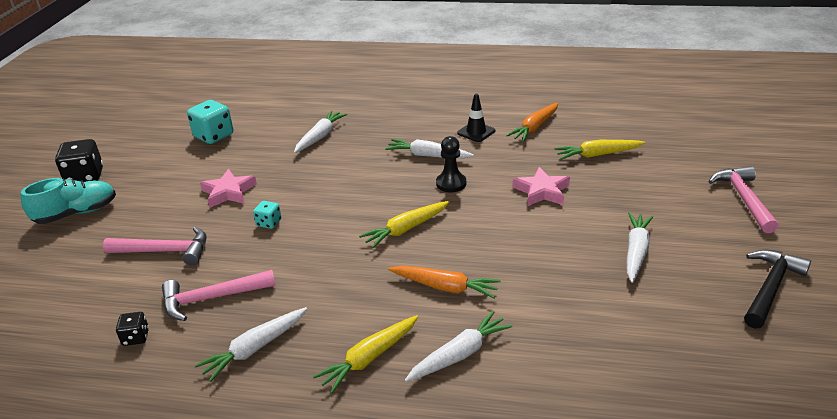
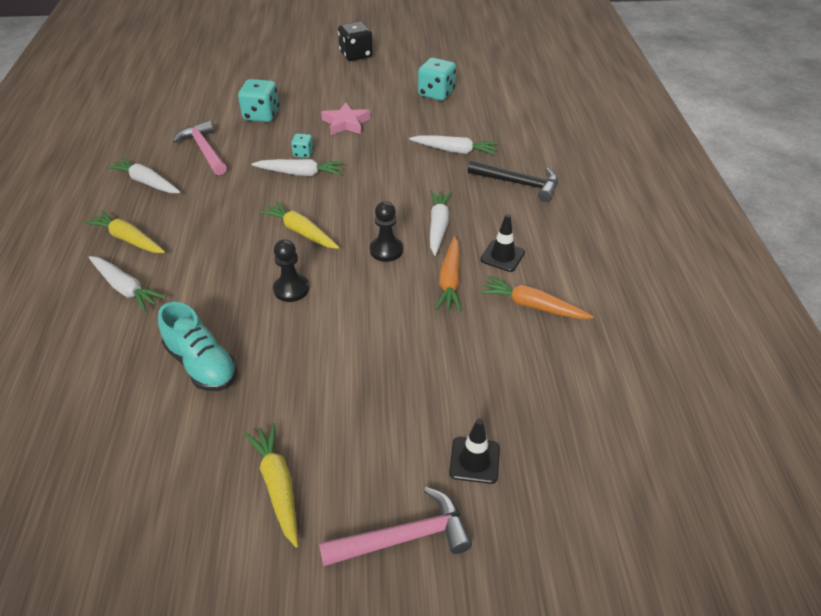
camera: 75 degrees right, 10 degrees up
(76, 213) = (306, 66): turquoise shoe -> turquoise shoe (202, 364)
(136, 337) = (164, 130): black dice -> none
(165, 251) = (261, 115): pink hammer -> turquoise dice
(445, 287) = (214, 268): orange carrot -> orange carrot (450, 281)
(489, 238) = (291, 289): none -> black pawn
(542, 191) = (384, 322): pink star -> none
(597, 155) = (481, 370): yellow carrot -> yellow carrot (278, 486)
(636, 252) = (273, 410): white carrot -> white carrot (300, 173)
(678, 166) = (474, 460): none -> black traffic cone
(770, 288) = (205, 545): black hammer -> black hammer (518, 183)

